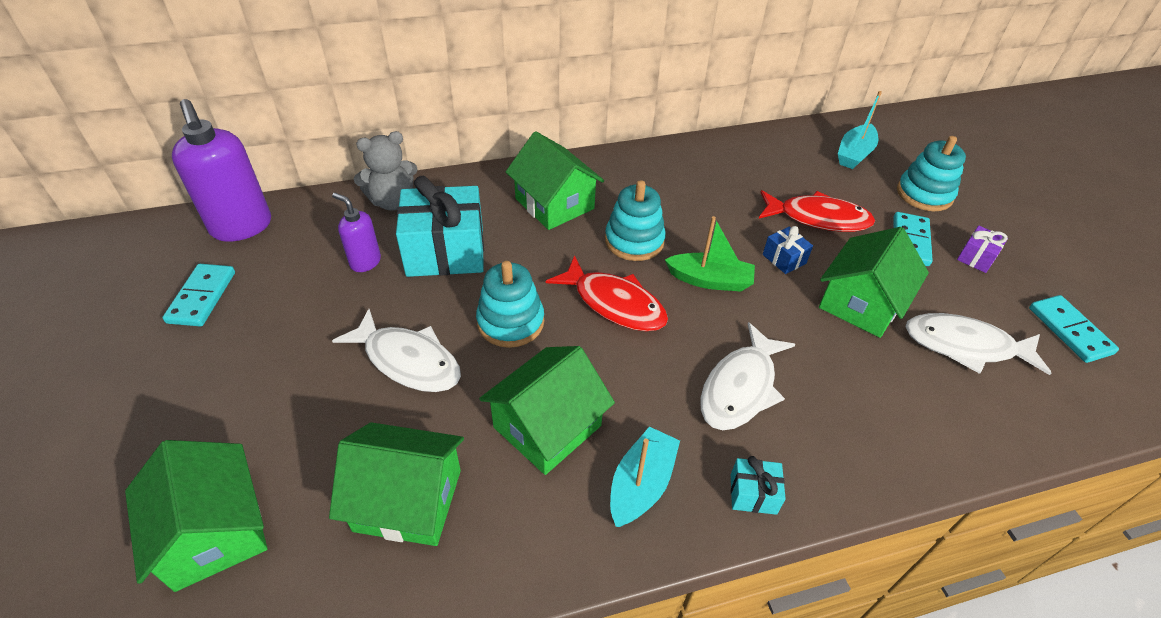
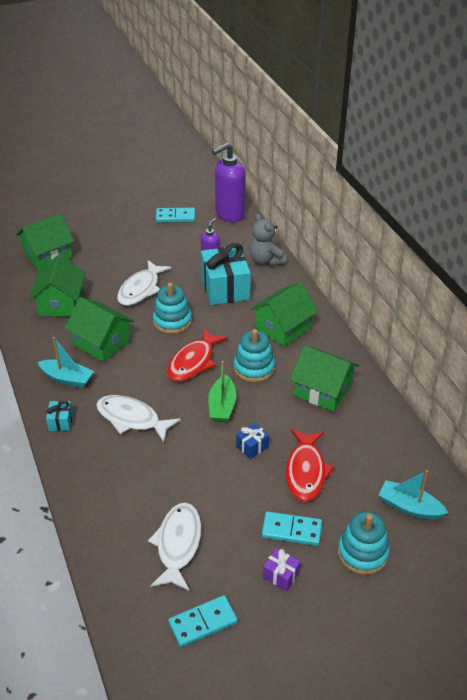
camera: 85 degrees right, 5 degrees down
(861, 303) = (213, 487): green house -> green house (322, 390)

